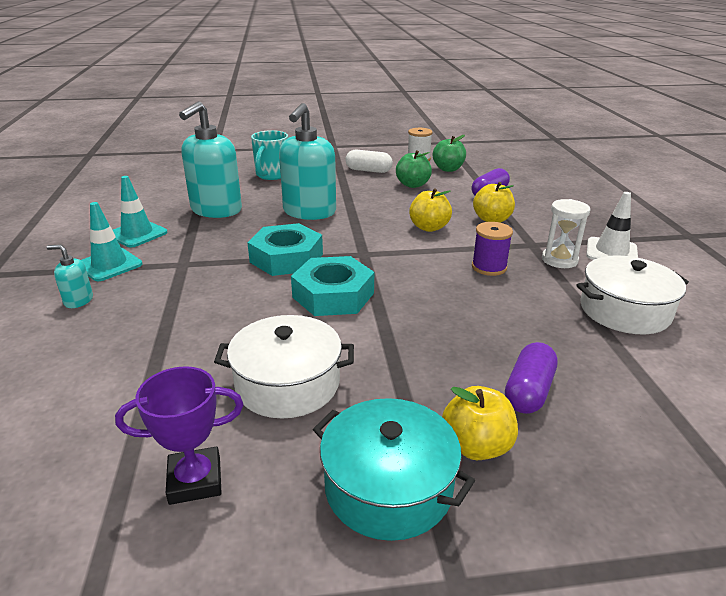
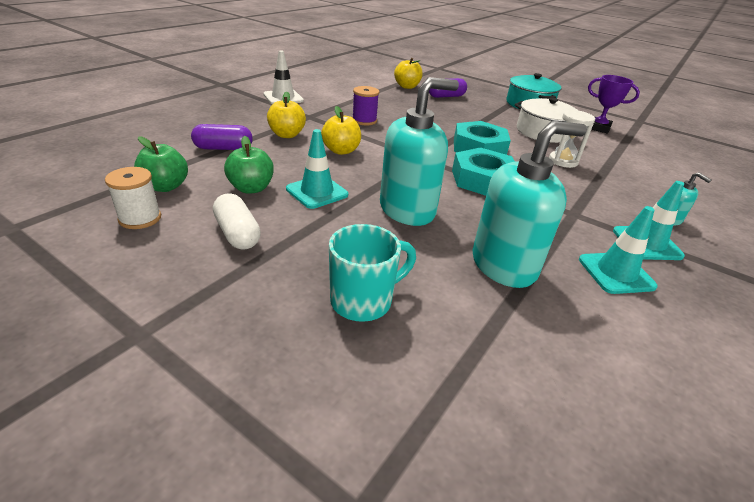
camera: 140 degrees left, 5 degrees up
(378, 198) = (317, 192): none -> turquoise traffic cone
(476, 446) = (488, 98): yellow apple -> yellow apple (407, 86)
(559, 260) = (319, 107): white hourglass -> white hourglass (563, 161)
(624, 311) = (351, 89): white pot -> none

